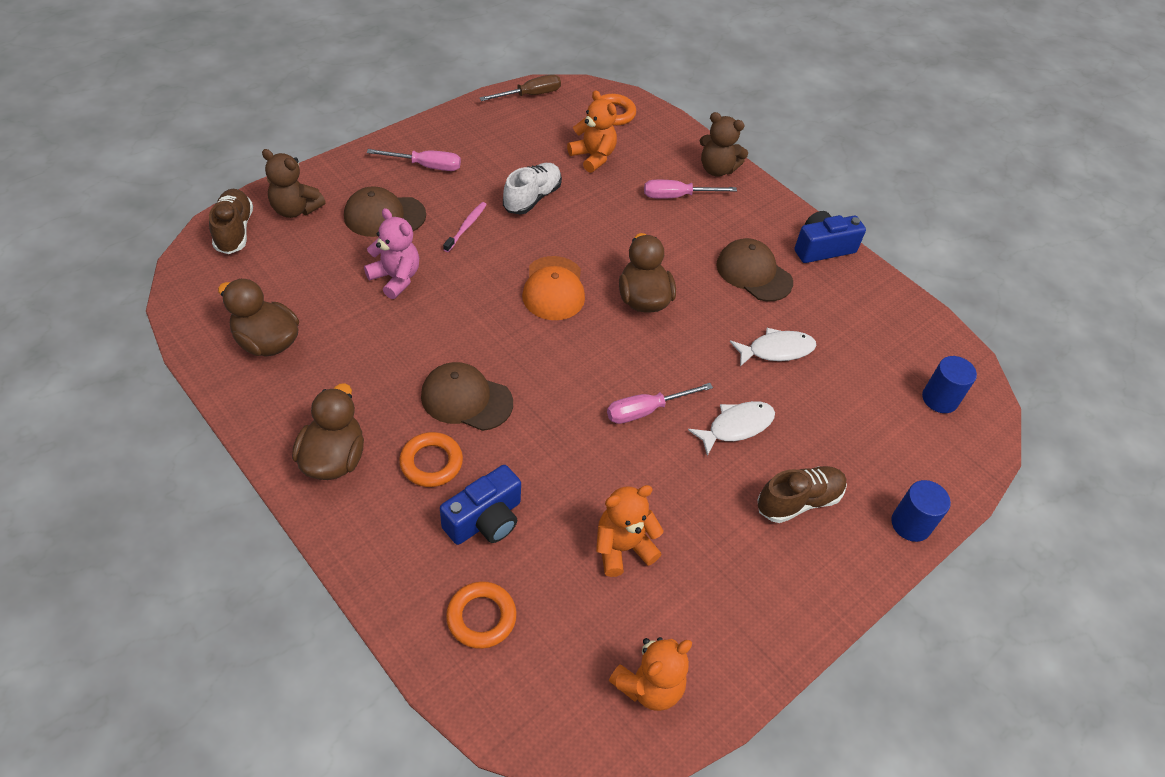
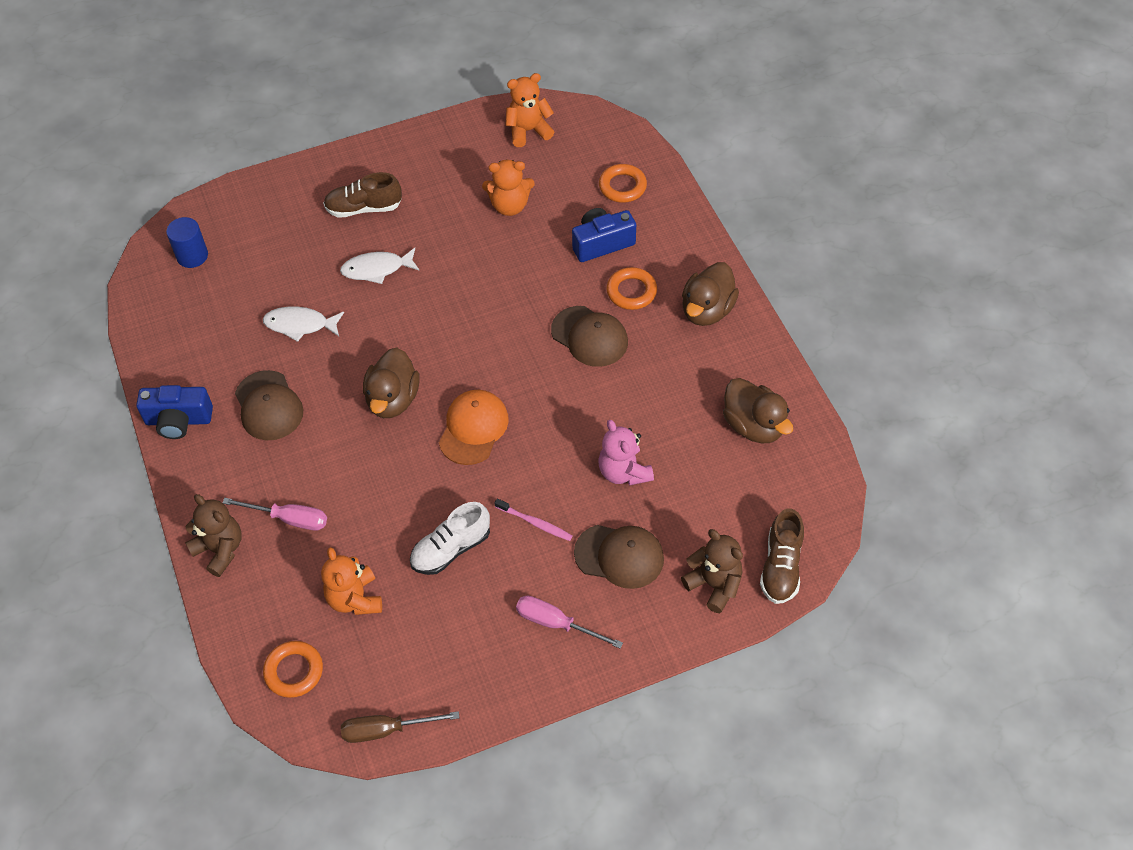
camera: 155 degrees left, 5 degrees up
(466, 226) = (535, 523): pink toothbrush -> pink toothbrush turned 105 degrees counterclockwise
(646, 410) = (443, 297): pink screwdriver -> none
(910, 524) = (292, 177): blue cylinder -> none

